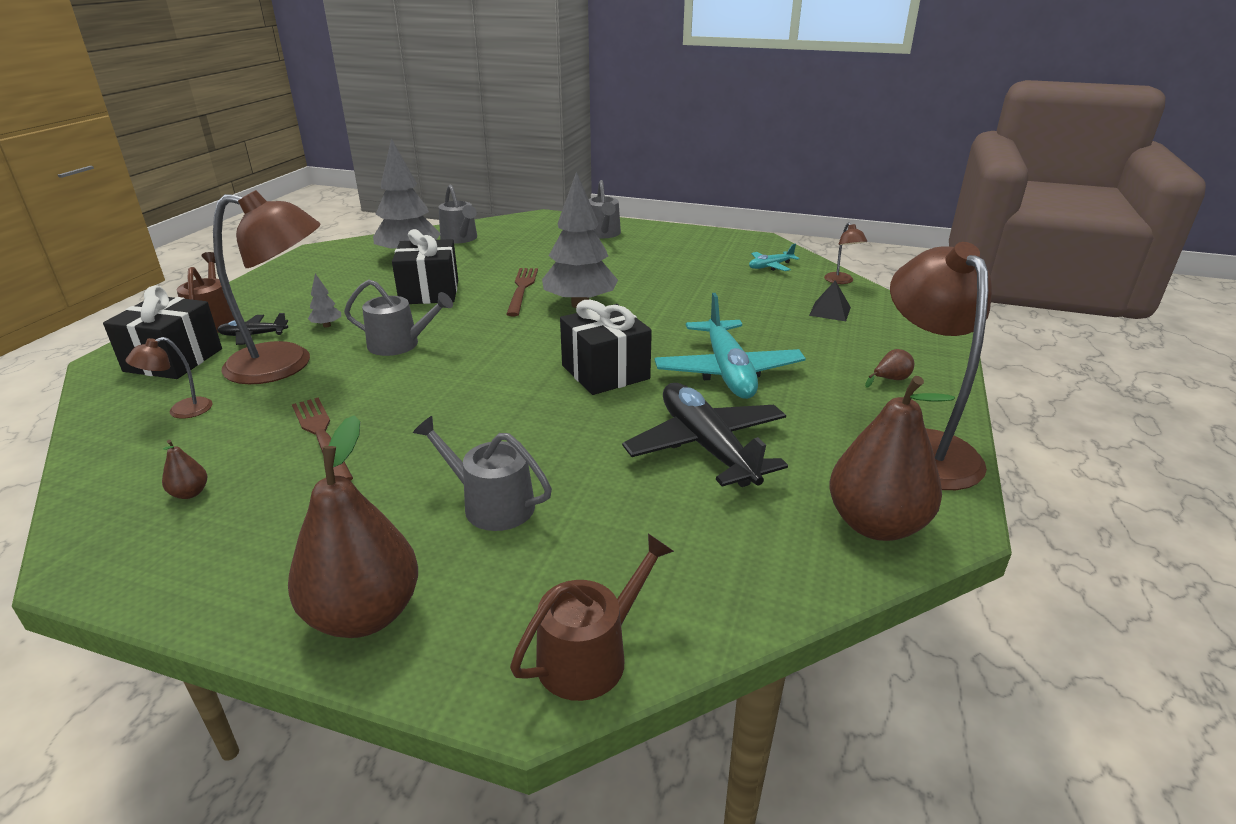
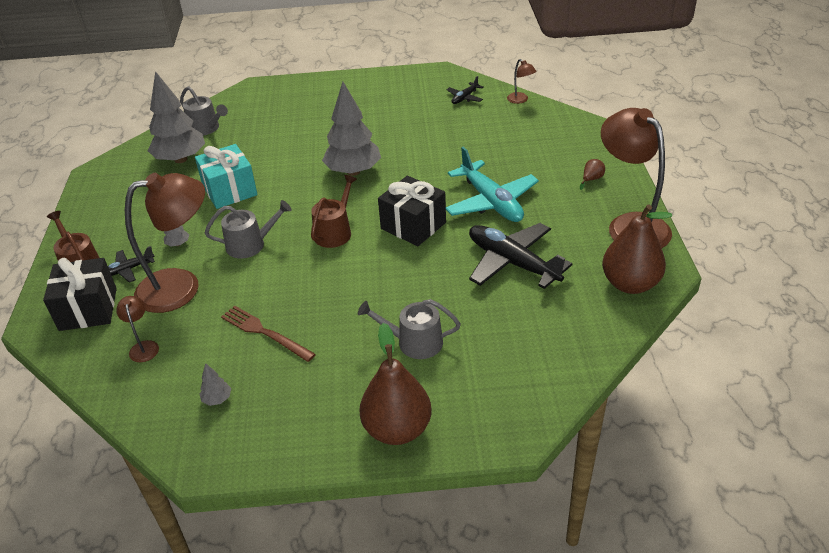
camera: 20 degrees left, 10 degrees up
(181, 411) = (144, 346): brown lamp -> brown lamp turned 135 degrees clockwise
(190, 493) = (217, 399): brown pear -> grey tree
(429, 292) = (230, 190): black gift -> turquoise gift
(522, 289) = (299, 168): brown fork -> none
(590, 655) = (531, 406): brown watering can -> brown watering can (335, 232)
(603, 234) = (319, 94): grey watering can -> none
(770, 266) = (464, 98): turquoise plane -> black plane
(830, 311) = (527, 131): black pyramid -> none

